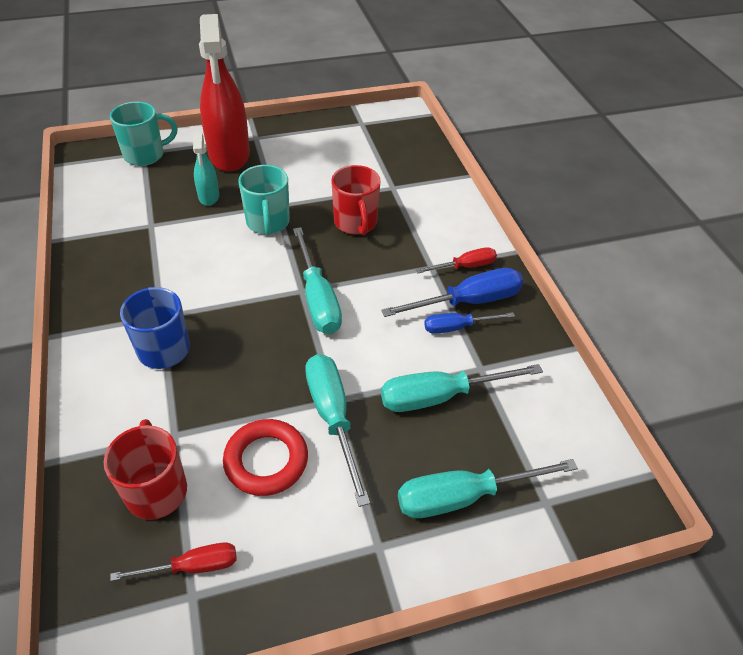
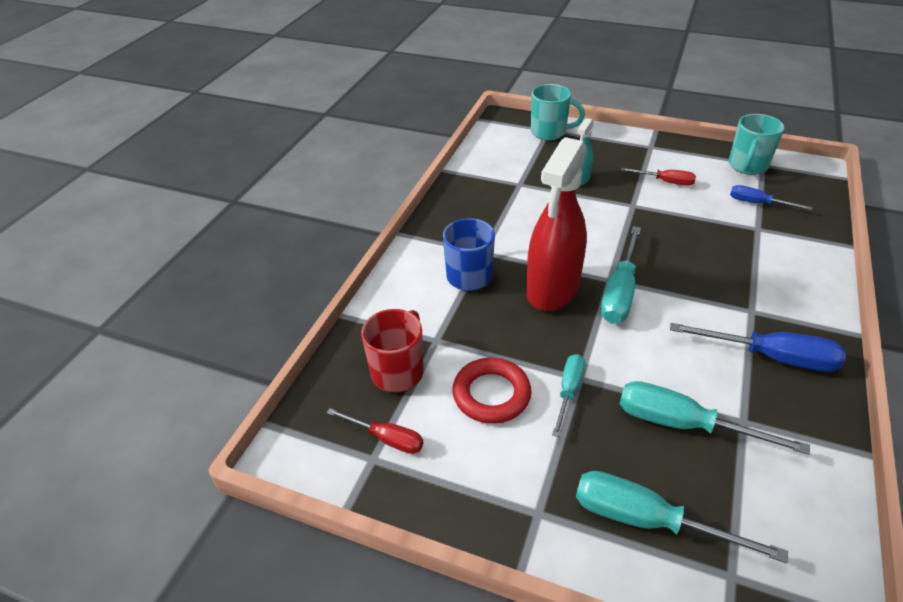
camera: 40 degrees right, 5 degrees down
(229, 155) = (618, 153): red spray bottle -> red spray bottle (552, 289)
(268, 223) = (616, 216): turquoise mug -> turquoise mug (747, 166)
(333, 418) = (568, 391): turquoise screwdriver -> turquoise screwdriver, size x0.60
(356, 223) = (698, 245): red mug -> none
(457, 327) = (743, 374): blue screwdriver -> blue screwdriver (758, 203)
(465, 266) = (789, 325): red screwdriver -> red screwdriver (665, 182)

